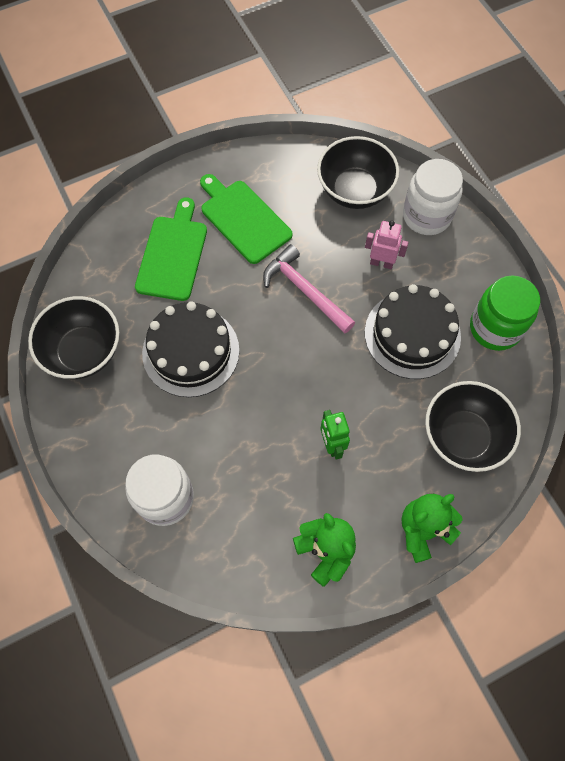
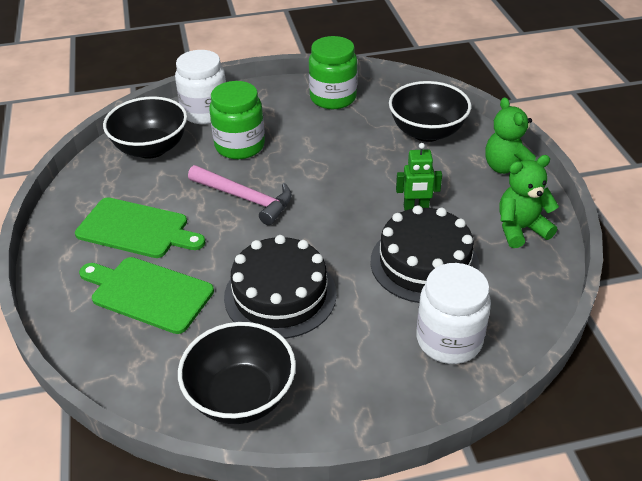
camera: 75 degrees left, 25 degrees down
(243, 219) = (136, 229): green cutting board -> green cutting board turned 135 degrees counterclockwise
(305, 290) = (245, 198): pink hammer -> pink hammer turned 120 degrees counterclockwise
(381, 263) = (240, 146): pink robot -> green jar
(412, 334) = (321, 141): black cake -> black cake (424, 263)

